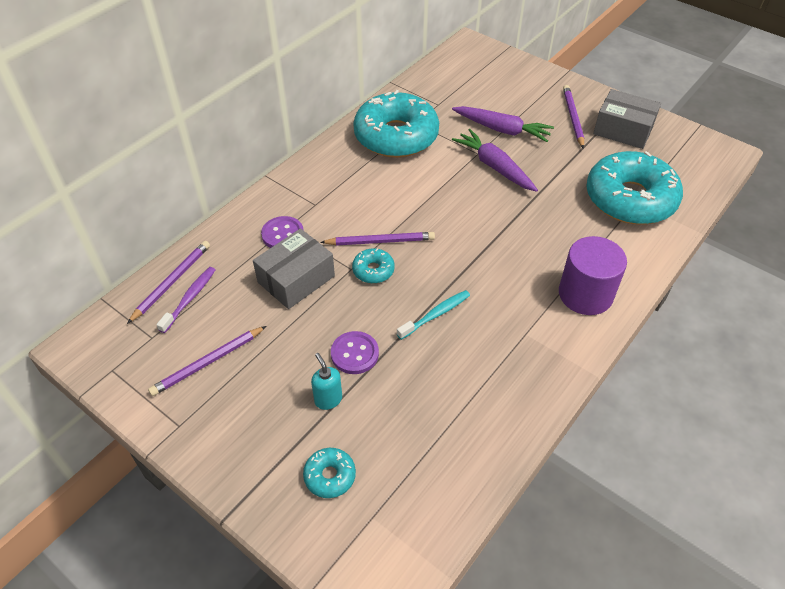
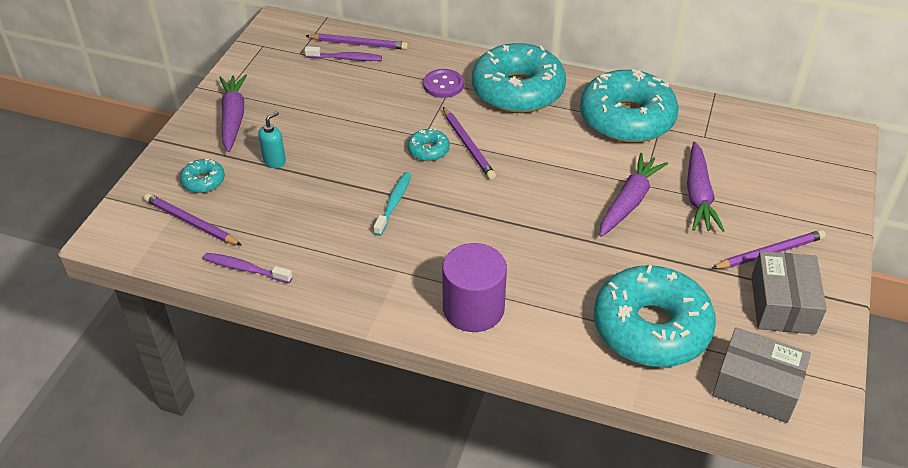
camera: 70 degrees right, 5 degrees down
(208, 362) = (287, 88): purple pencil -> purple pencil (191, 222)
(232, 425) = (233, 118): none -> purple carrot
(296, 279) = (395, 107): grey box -> grey box (756, 386)
(322, 187) = (518, 90): none -> turquoise donut
(354, 354) = (327, 163): purple button -> none
(435, 314) = (394, 203): turquoise toothbrush -> turquoise toothbrush turned 105 degrees counterclockwise
(484, 459) = (245, 269): none -> purple toothbrush

